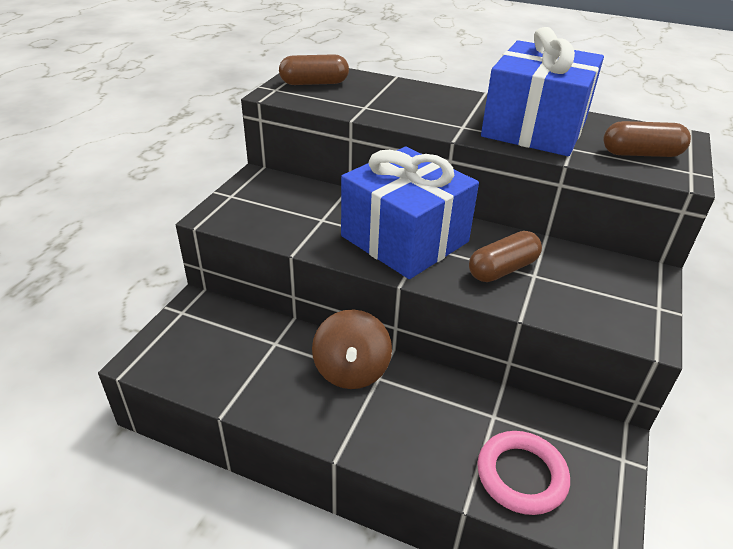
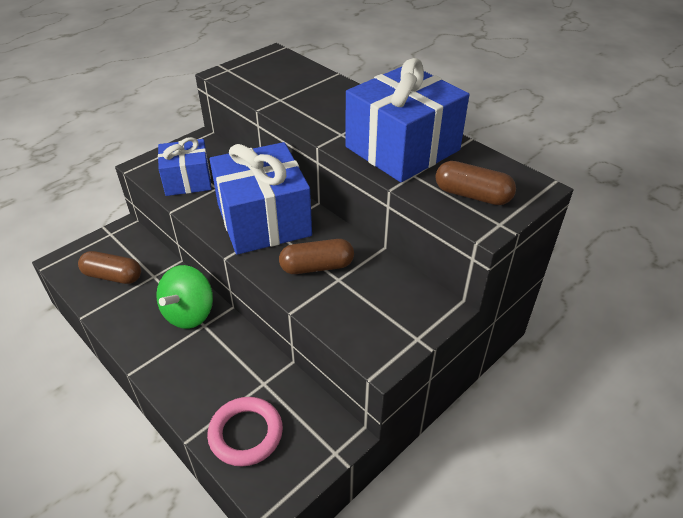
camera: 25 degrees right, 5 degrees up
(281, 219) = (187, 180): none -> blue gift
(314, 83) = (263, 69): brown capsule -> brown capsule (113, 276)
(351, 370) = (189, 313): brown spinning top -> green spinning top

